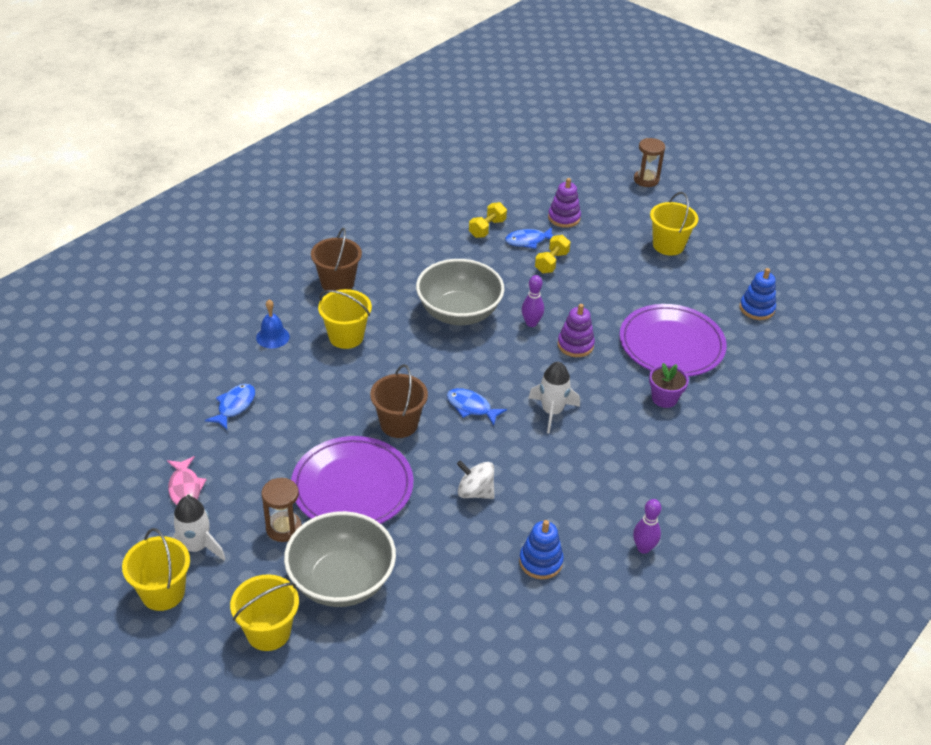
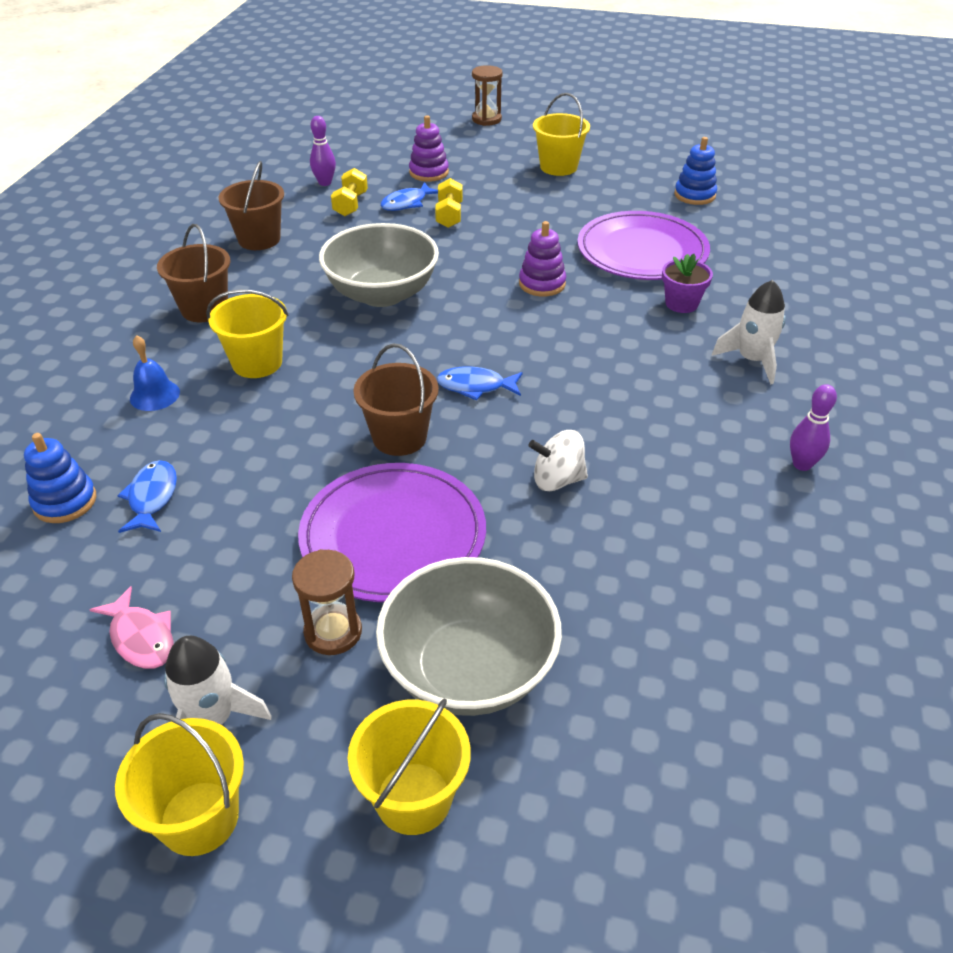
camera: 25 degrees left, 0 degrees up
(405, 238) = (259, 239): none -> brown bucket
(531, 323) = (475, 278): purple bowling pin -> purple bowling pin (325, 183)
(540, 562) = (703, 529): blue stacking toy -> blue stacking toy (65, 501)
(552, 412) = (573, 358): white rocket -> white rocket (751, 360)

